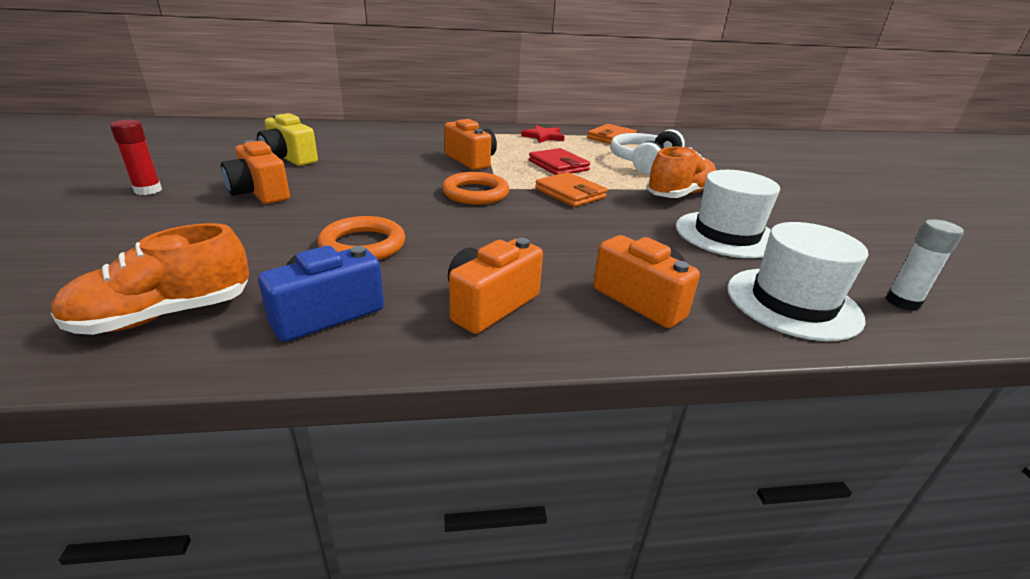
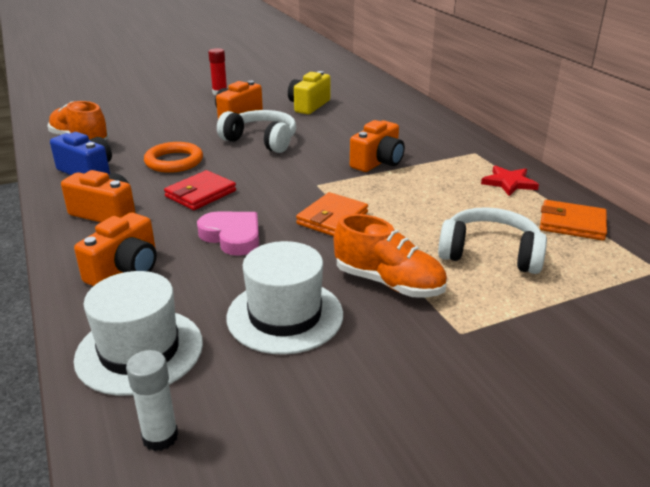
camera: 75 degrees right, 0 degrees up
(360, 192) = (261, 141): none -> white headphones
(475, 193) = (294, 178): orange ring -> none
(558, 165) = (411, 203): red wallet -> red wallet (200, 194)
(586, 236) = (232, 236): none -> pink heart

